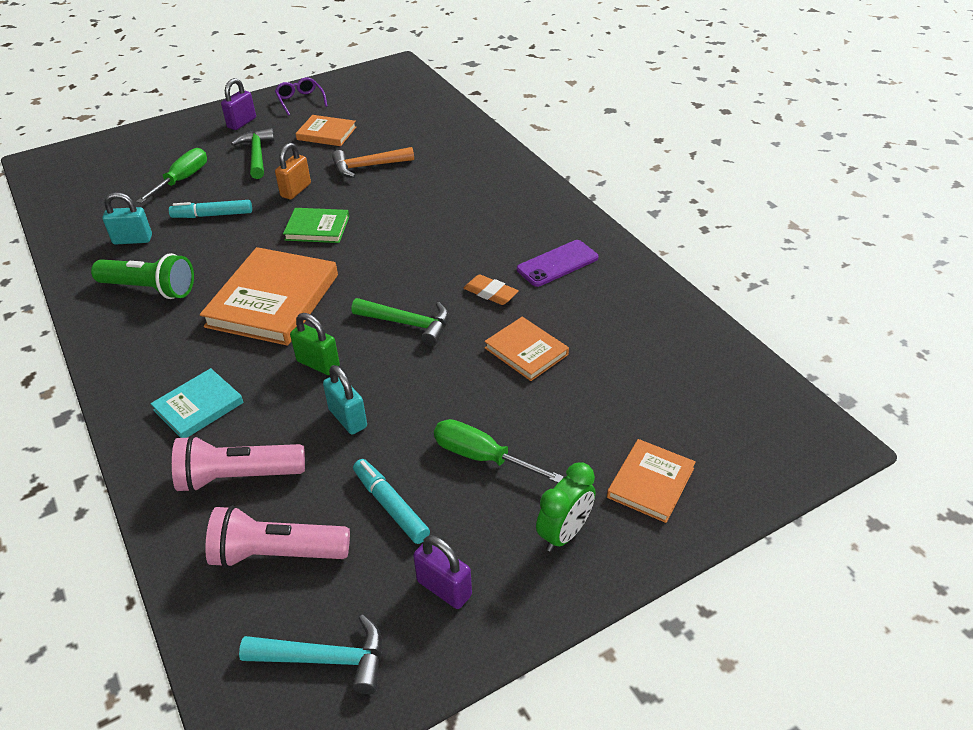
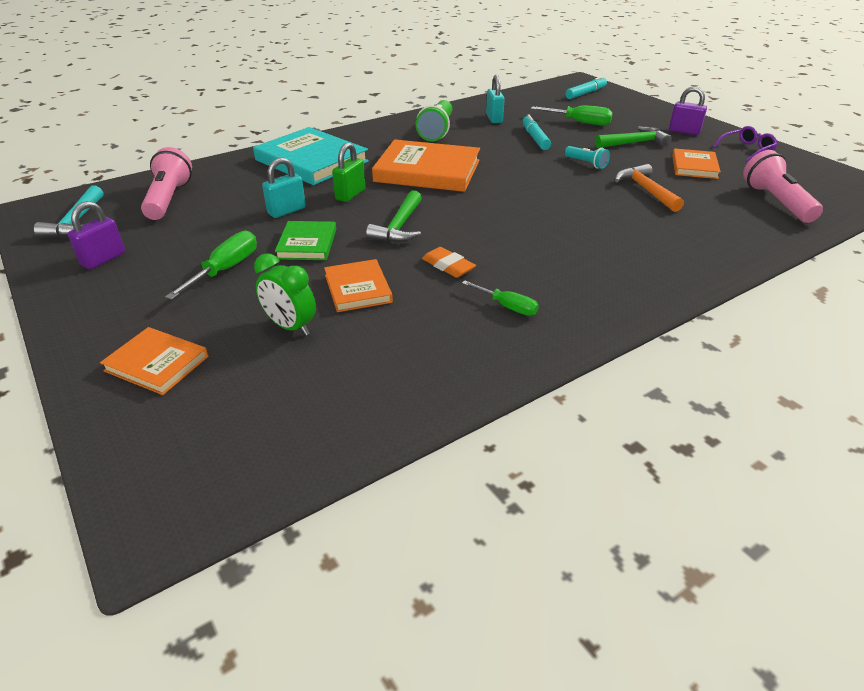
camera: 85 degrees right, 5 degrees down
(198, 406) = (311, 161): turquoise book -> turquoise book, size x1.83
(238, 477) = (241, 180): pink flashlight -> pink flashlight (776, 202)
(296, 190) = (586, 163): orange padlock -> turquoise flashlight
(317, 228) = (531, 177): green book -> green book (307, 244)
(390, 506) = (191, 234): turquoise marker -> turquoise marker (585, 93)
(490, 293) = (448, 266): orange eraser -> orange eraser turned 75 degrees counterclockwise
(526, 351) = (358, 288): orange book -> orange book turned 60 degrees counterclockwise
(557, 264) = (507, 306): purple phone -> green screwdriver
(564, 533) = (123, 312): green clock -> green clock (290, 327)

